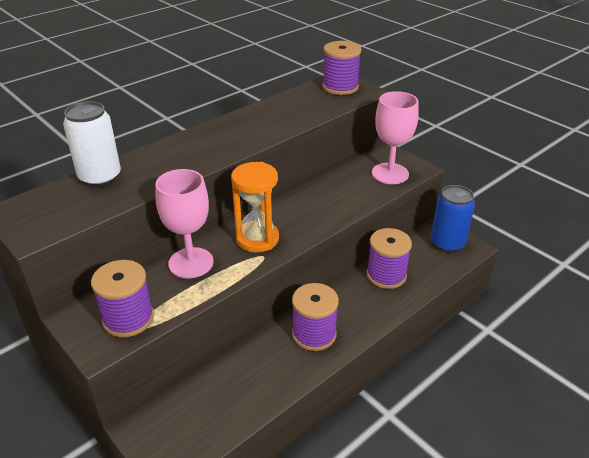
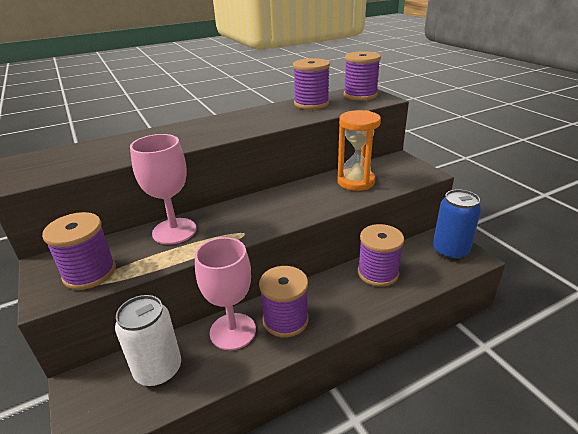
camera: 15 degrees right, 5 degrees down
(100, 177) = (108, 144): white can -> white can (158, 370)
(257, 239) = (245, 217): orange hourglass -> orange hourglass (356, 182)
(293, 103) = (311, 104): none -> purple spool
(390, 173) = (397, 175): pink goblet -> pink goblet (233, 331)

